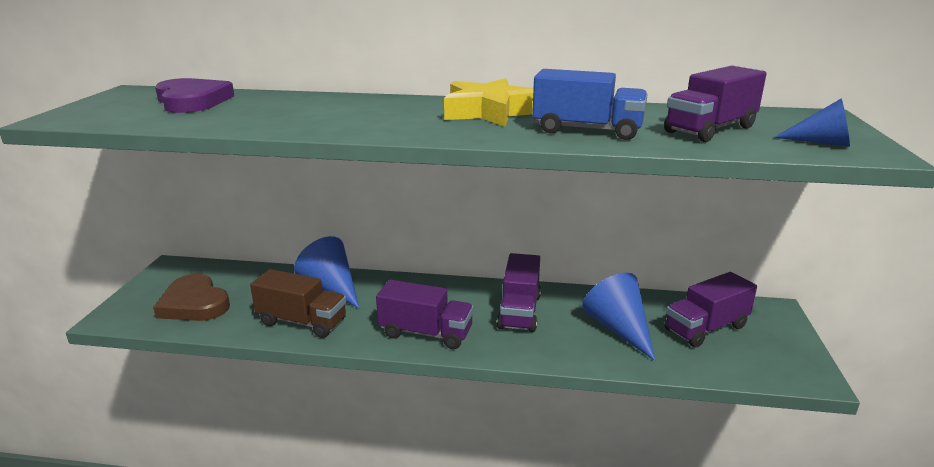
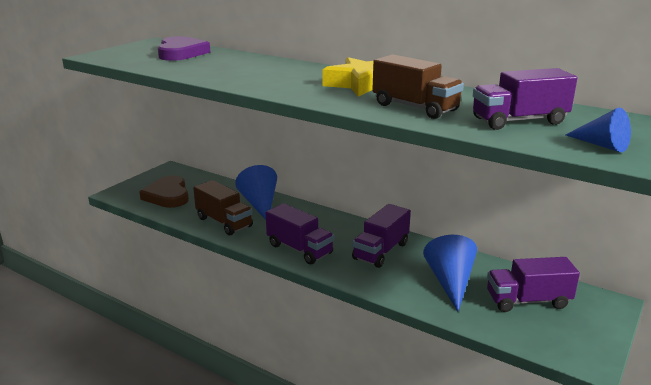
camera: 25 degrees right, 0 degrees up
(587, 130) = (415, 107): blue truck -> brown truck

